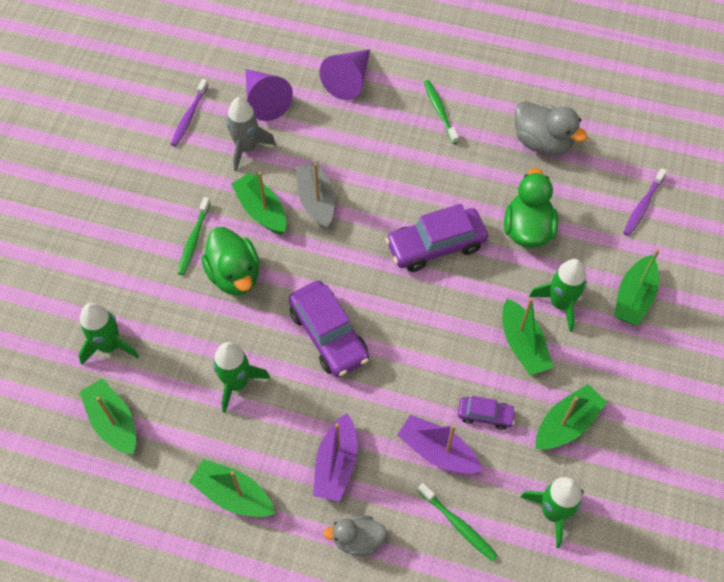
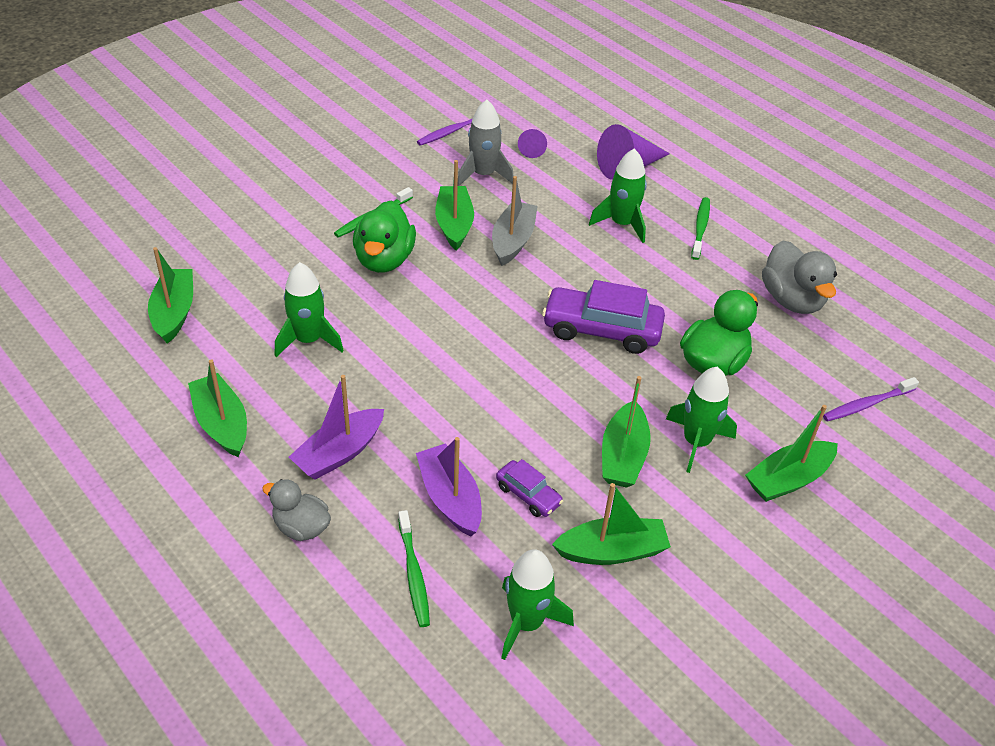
camera: 30 degrees right, 15 degrees down
(109, 346) = (226, 257): green rocket -> green rocket (622, 224)
(264, 100) = (532, 148): purple cone -> purple cone, size x0.55
(328, 335) = (429, 347): purple car -> none

